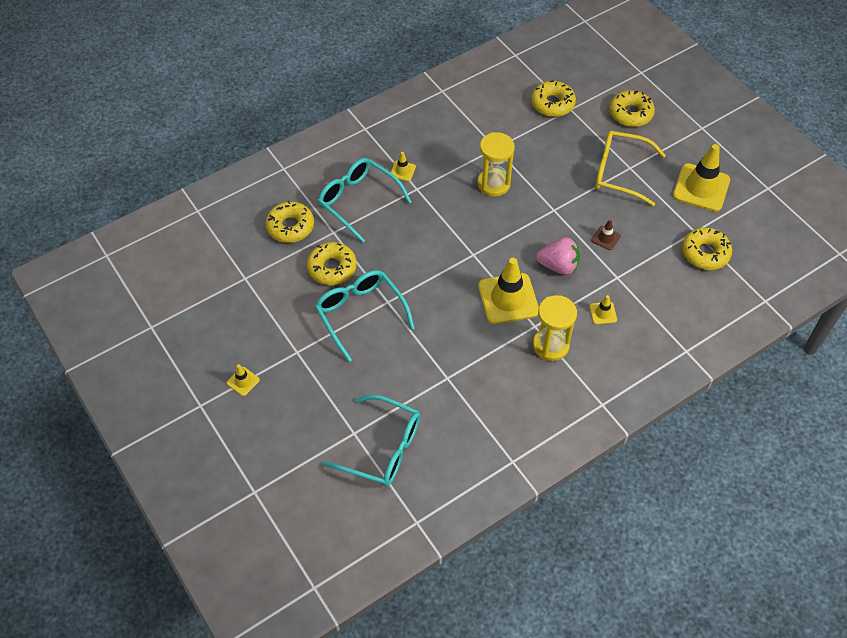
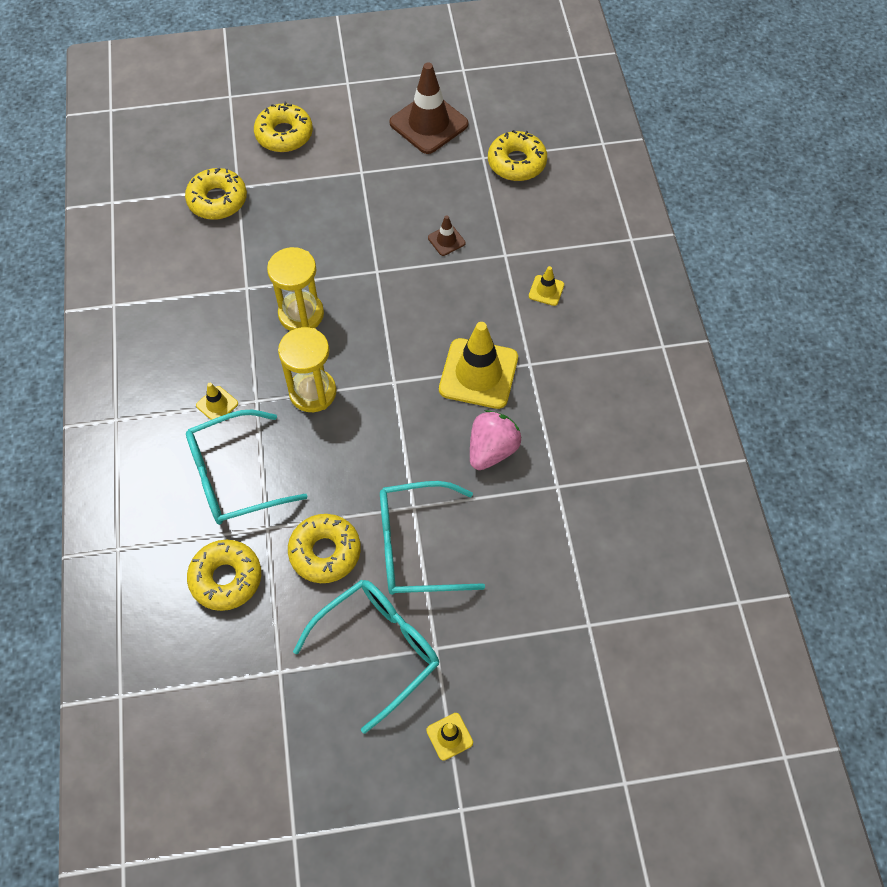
camera: 65 degrees left, 5 degrees up
(382, 448) = (624, 600): turquoise glasses -> turquoise glasses (377, 649)
(550, 345) = (564, 360): yellow hourglass -> yellow hourglass (312, 392)
(558, 266) = (459, 303): pink strawberry -> pink strawberry (492, 450)
(620, 173) = (363, 184): yellow glasses -> none
(701, 188) = (428, 124): yellow traffic cone -> brown traffic cone

